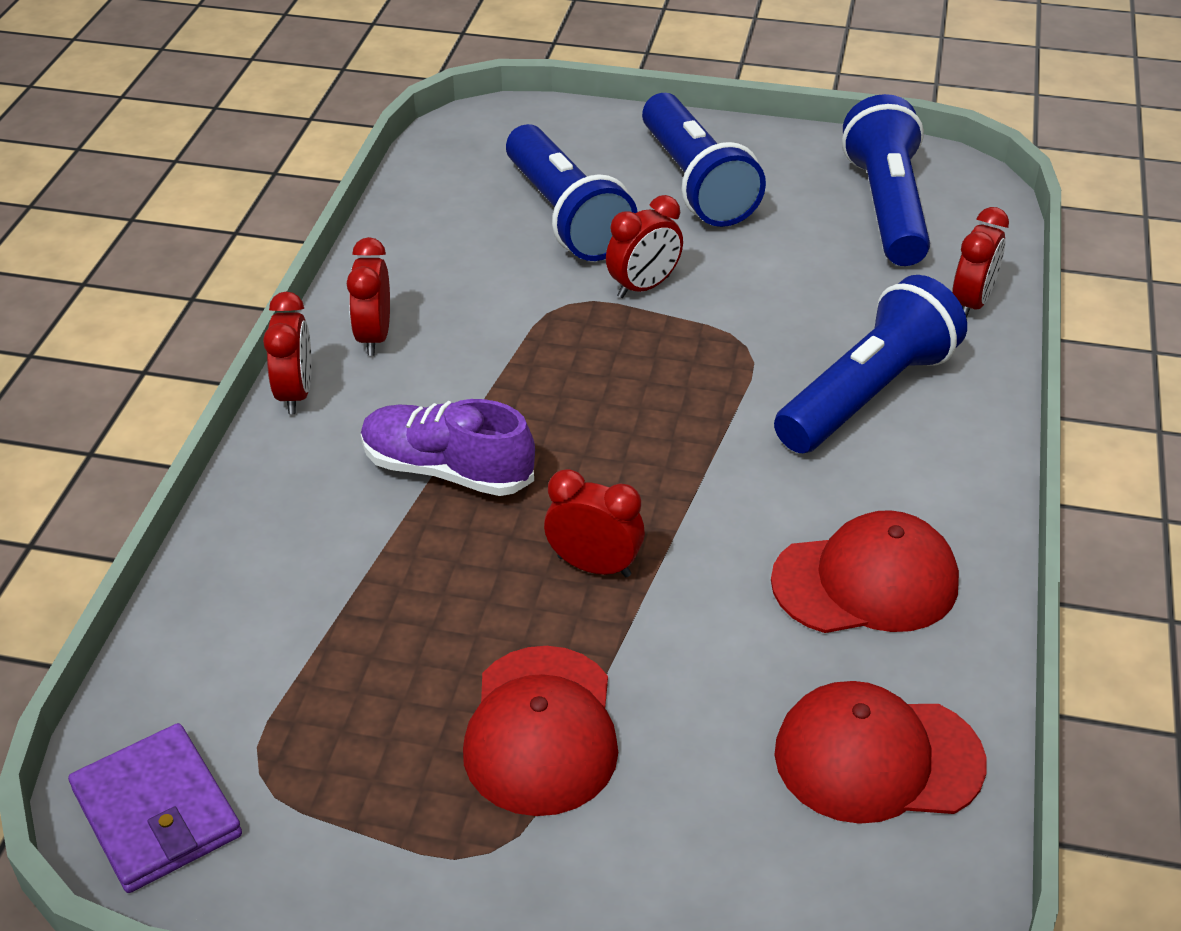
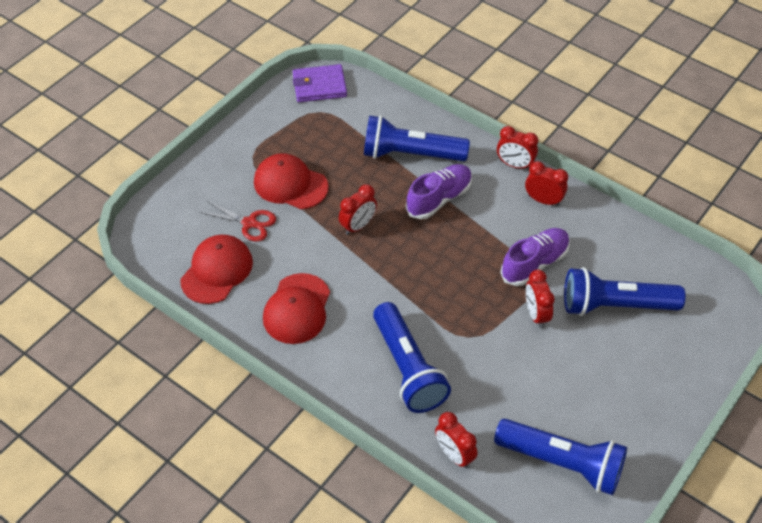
camera: 115 degrees right, 10 degrees up
(535, 313) = (534, 263): none -> purple shoe
(695, 183) = (626, 378): blue flashlight -> blue flashlight (410, 154)
(705, 759) = (249, 223): none -> red scissors

